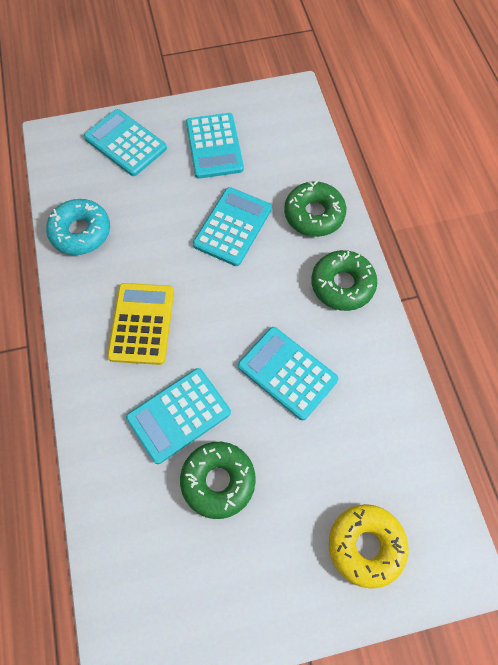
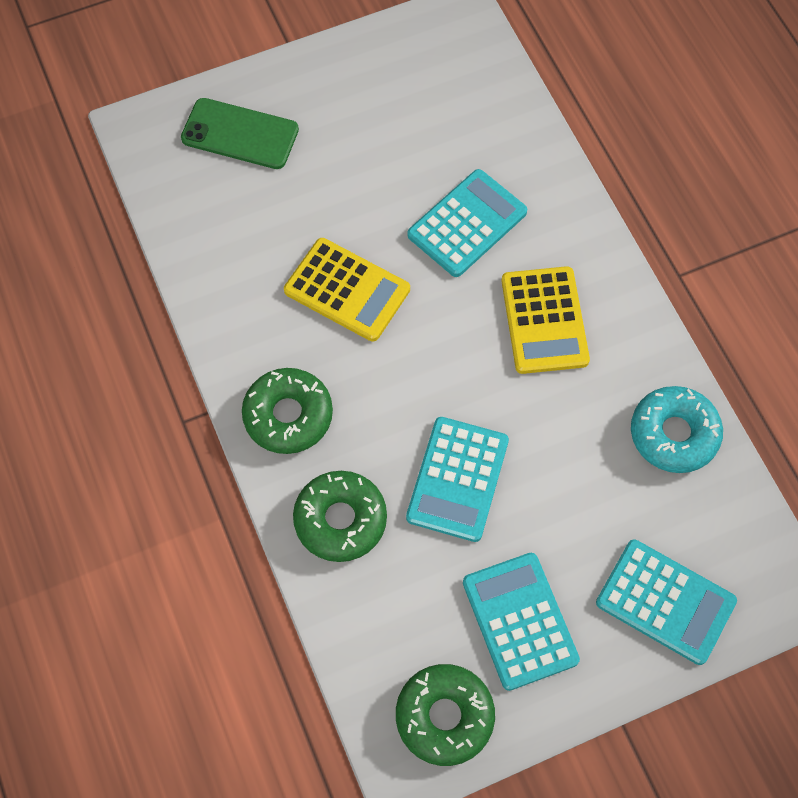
camera: 170 degrees right, 0 degrees up
(218, 481) = (406, 167): green donut -> green donut (444, 717)
(287, 373) = (347, 290): turquoise calculator -> yellow calculator
(366, 546) = (240, 134): yellow donut -> green phone

